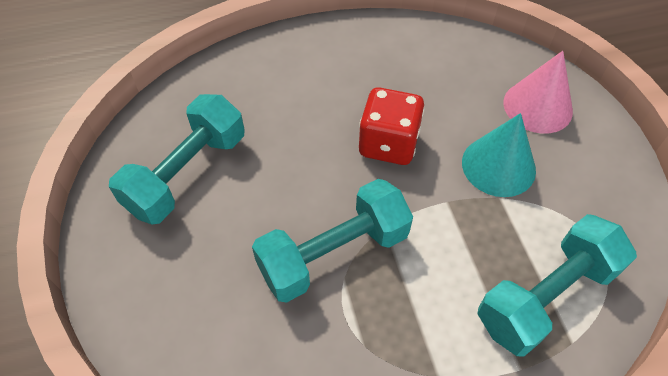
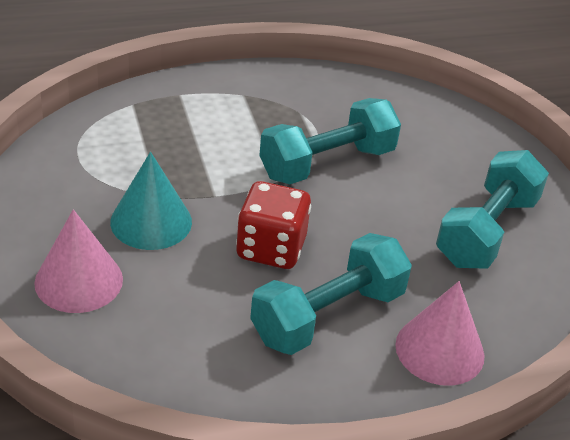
camera: 175 degrees right, 15 degrees down
(261, 66) = (439, 350): none -> pink cone
(545, 296) = (143, 128): turquoise dumbbell -> turquoise dumbbell (328, 315)

